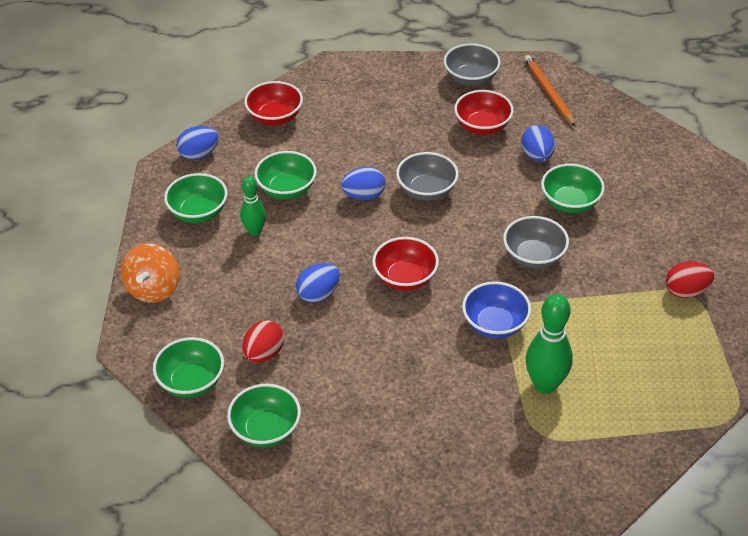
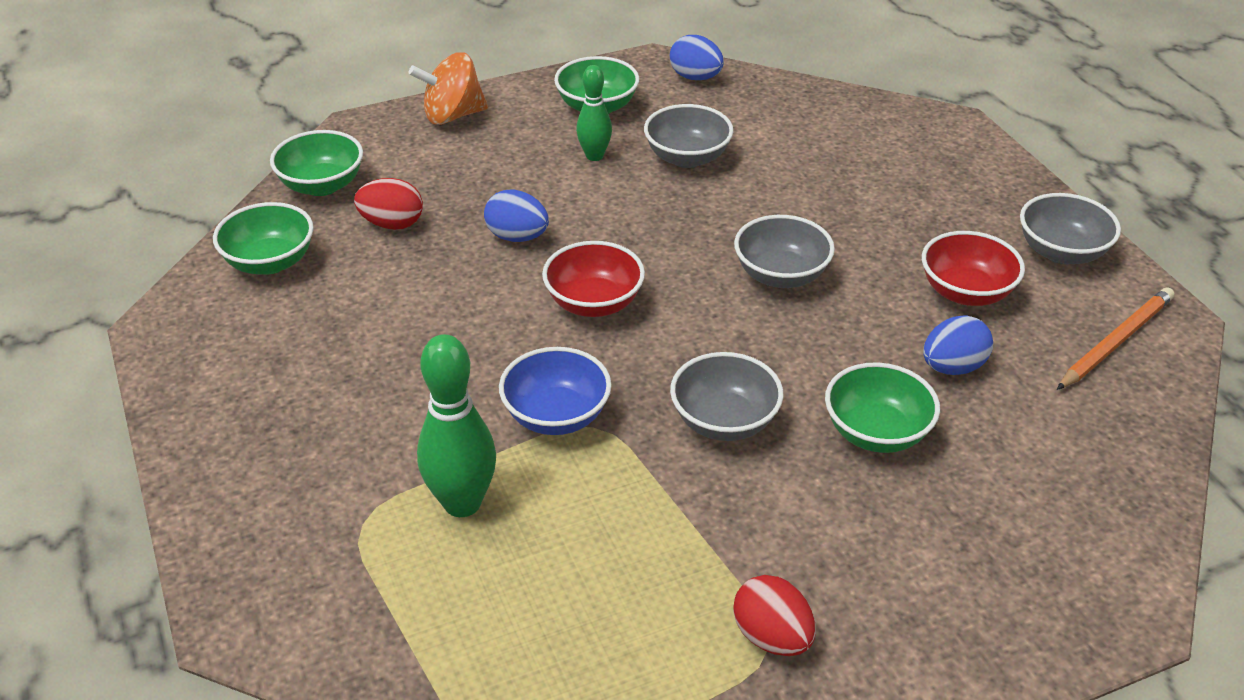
camera: 65 degrees right, 5 degrees down
(275, 117) = (811, 110): red bowl -> none
(287, 189) = (687, 158): green bowl -> grey bowl
(364, 196) = (725, 222): blue egg -> none

